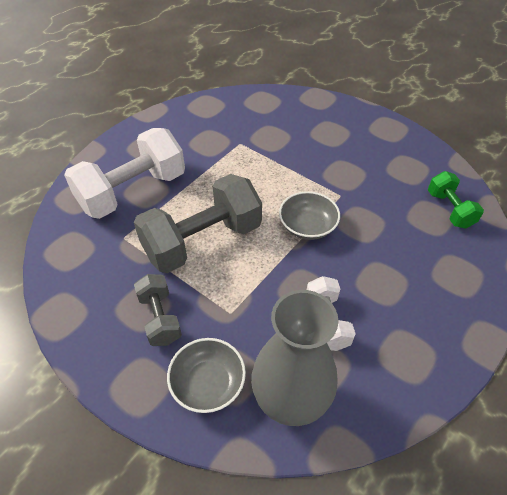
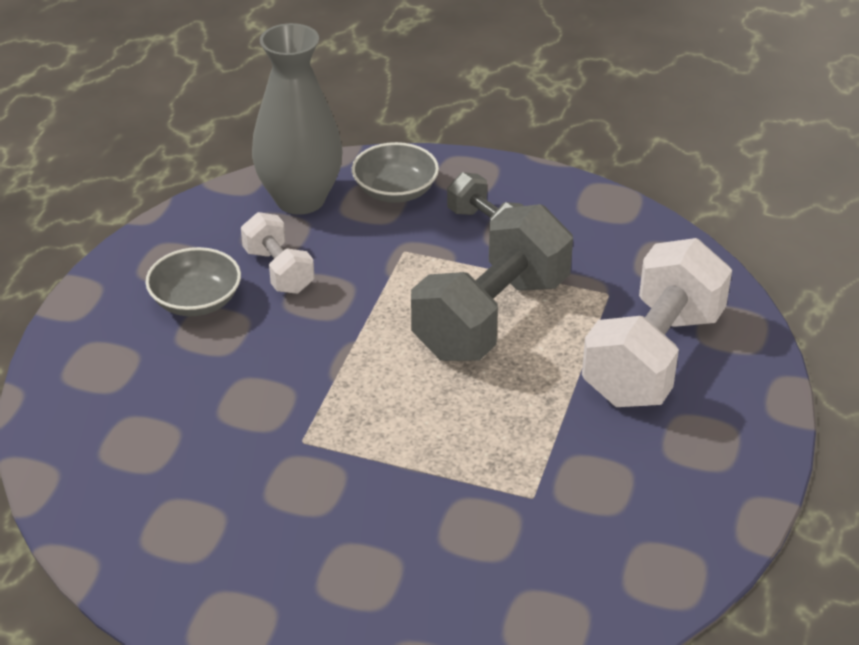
camera: 160 degrees right, 10 degrees down
(307, 226) = (342, 376): grey bowl -> grey bowl (196, 301)
(449, 209) = (105, 464): green dumbbell -> none

